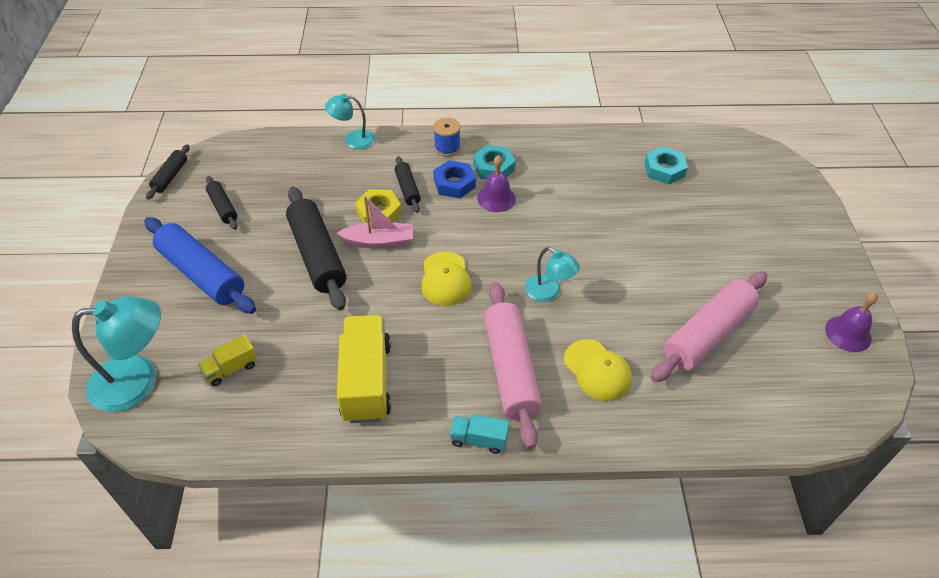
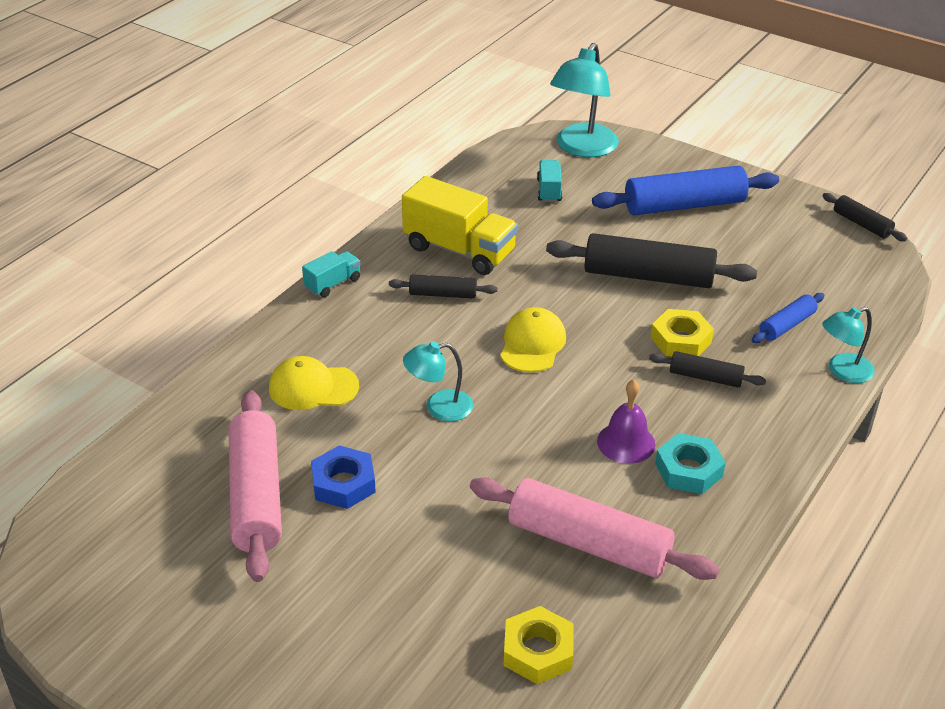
camera: 125 degrees right, 10 degrees down
(223, 207) = (779, 242): black rolling pin -> black rolling pin (442, 294)
(231, 368) = (549, 190): yellow truck -> turquoise truck
(324, 174) = (787, 325): none -> blue rolling pin
(353, 139) = (842, 371): turquoise lamp -> turquoise lamp turned 150 degrees counterclockwise
(379, 241) = (632, 322): pink boat -> none
(445, 279) = (532, 344): yellow cap -> yellow cap turned 75 degrees clockwise
(447, 148) = (764, 446): blue spool -> none
(454, 183) = (684, 419): blue nut -> blue nut (343, 483)
(511, 369) = (378, 334): pink rolling pin -> pink rolling pin (588, 543)
(664, 169) = (538, 651): turquoise nut -> yellow nut
(848, 333) = (114, 623): purple bell -> none

